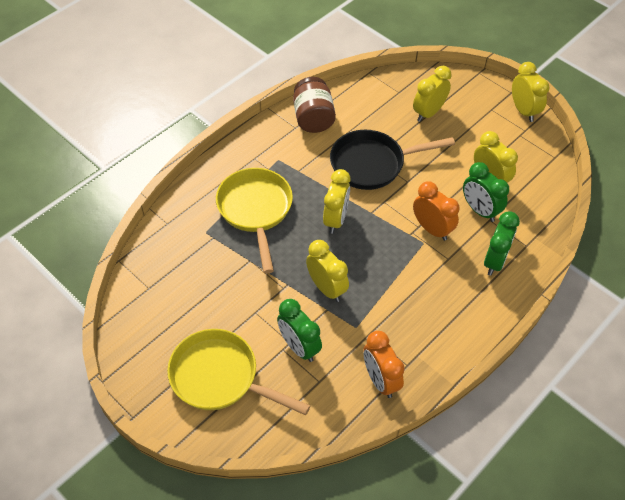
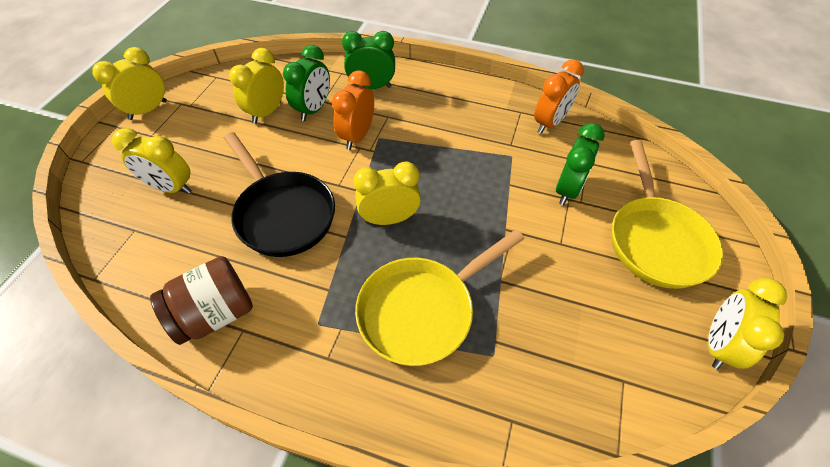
camera: 115 degrees left, 0 degrees up
(326, 288) = (485, 193): yellow clock -> yellow clock (718, 344)

